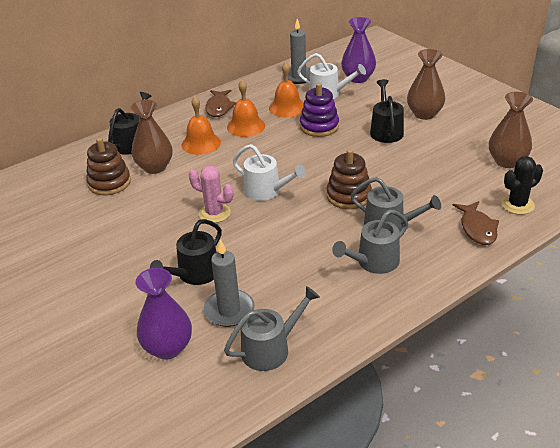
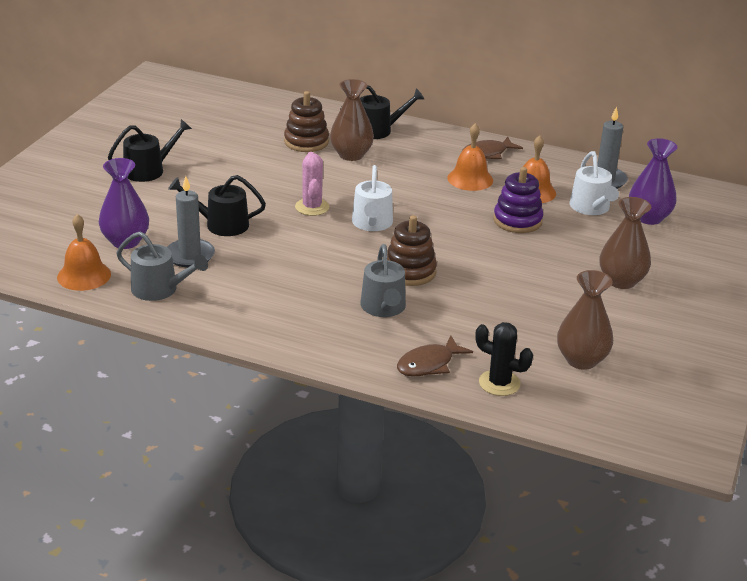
camera: 55 degrees right, 5 degrees down
(201, 143) = (414, 165): orange bell -> orange bell (84, 275)
(374, 262) = (317, 313): grey watering can -> none
(386, 131) = (556, 264): black watering can -> black watering can (148, 170)

